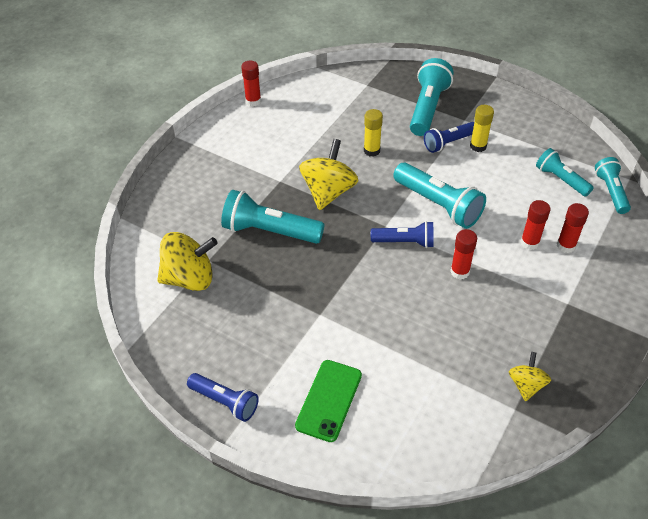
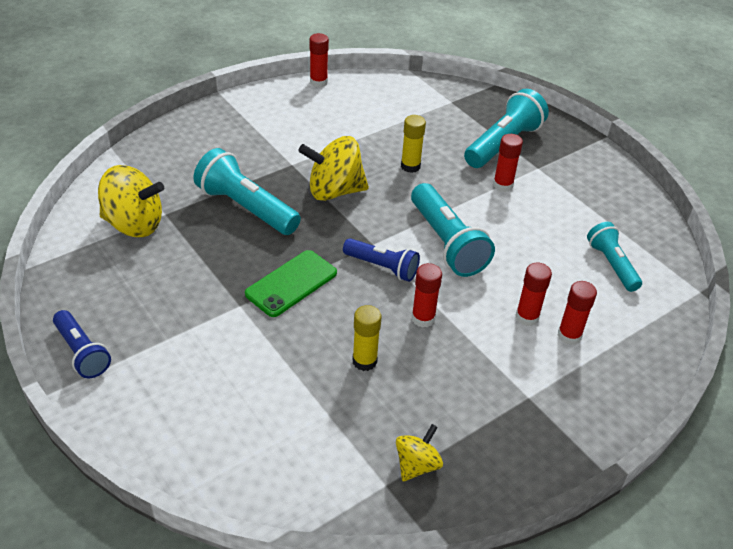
camera: 20 degrees right, 5 degrees down
(328, 192) = (334, 191): yellow spinning top -> yellow spinning top turned 135 degrees counterclockwise
(329, 400) = (187, 393): green phone -> green phone (291, 283)
(448, 143) = (503, 185): blue flashlight -> red glue stick
(478, 146) = (535, 199): yellow glue stick -> yellow glue stick (364, 361)
(610, 191) = (666, 297): turquoise flashlight -> none

